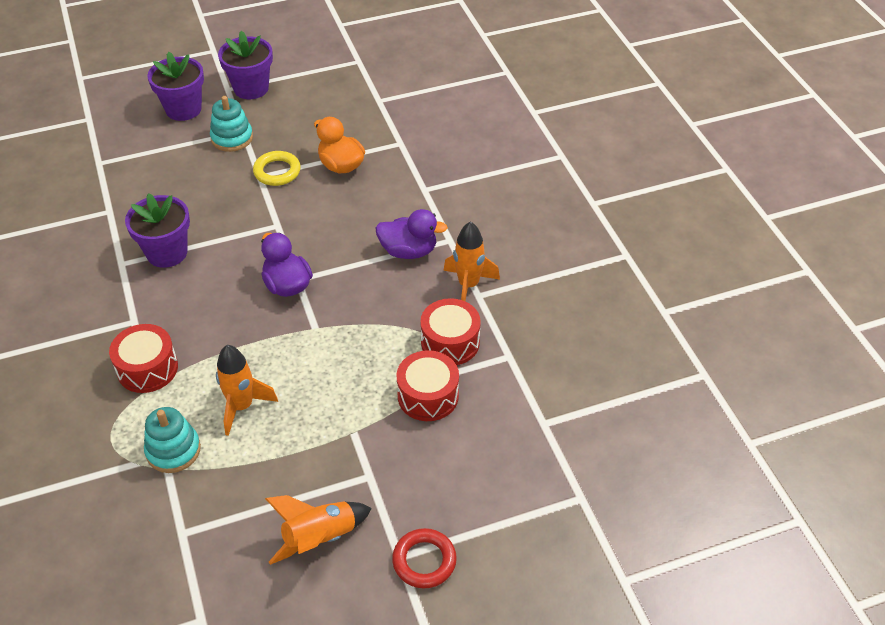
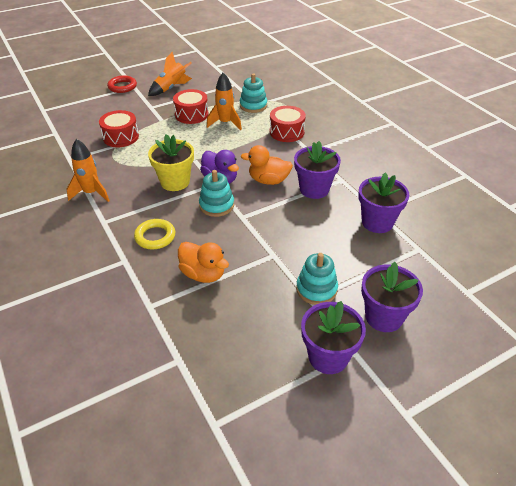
camera: 170 degrees right, 5 degrees down
(120, 198) = (377, 222): none -> purple flower pot
(221, 274) = (268, 180): none -> orange duck
(277, 171) = (259, 261): yellow ring -> yellow ring (155, 237)
(304, 245) = (216, 205): none -> turquoise stacking toy
(351, 289) = (175, 182): none -> yellow flower pot
(408, 251) = (136, 210): purple duck -> none
(450, 342) = (106, 161): red drum -> red drum (191, 114)

